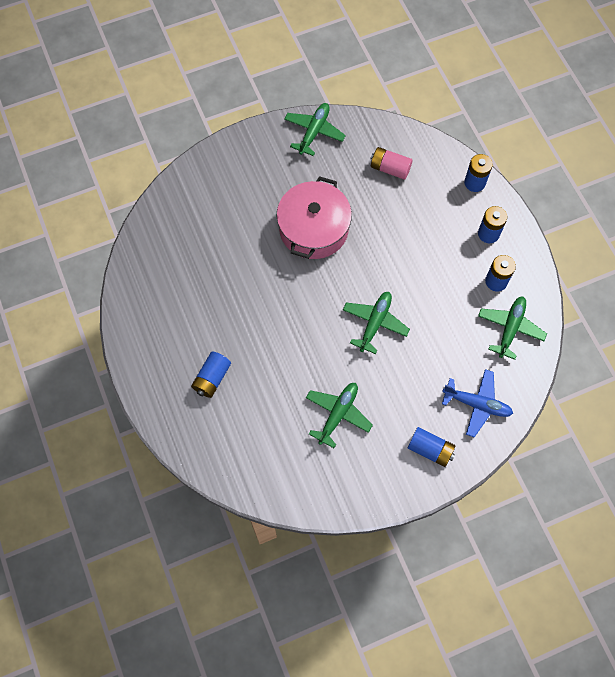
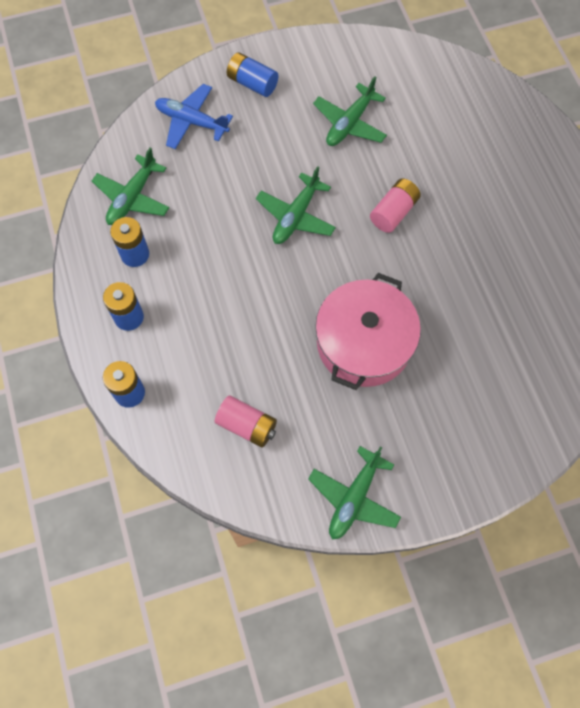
camera: 175 degrees left, 0 degrees up
(212, 378) = (494, 170): blue battery -> none
(296, 333) = (393, 212): none -> pink battery

